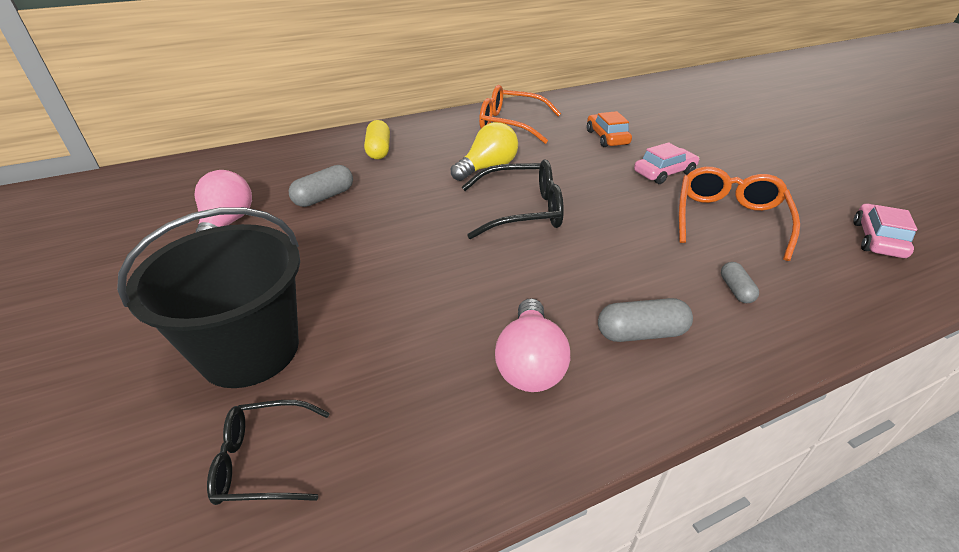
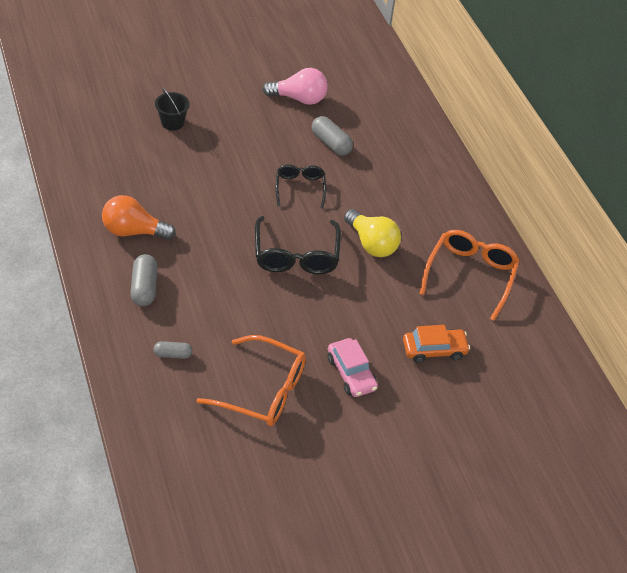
camera: 90 degrees right, 10 degrees up
(250, 350) = (172, 122): black bucket -> black bucket, size x0.45
(263, 461) = (101, 134): black glasses -> black glasses (300, 188)
(378, 150) = (412, 174): yellow capsule -> none
(530, 363) = (133, 231): pink light bulb -> orange light bulb
(877, 239) = (215, 487): pink car -> none

